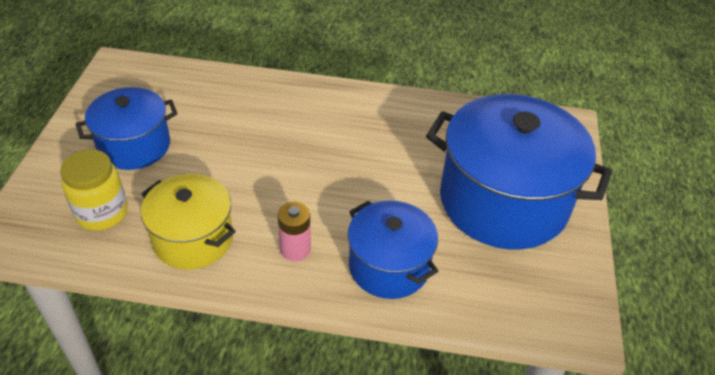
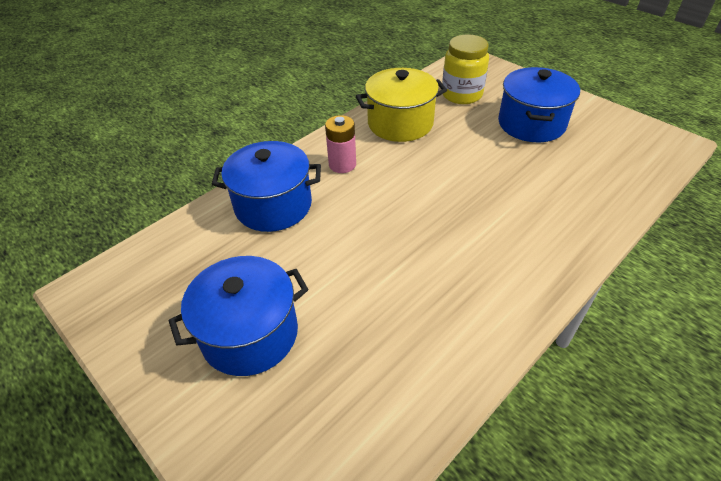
camera: 130 degrees right, 0 degrees up
(503, 201) = (250, 334): blue pot -> blue pot, size x0.57

